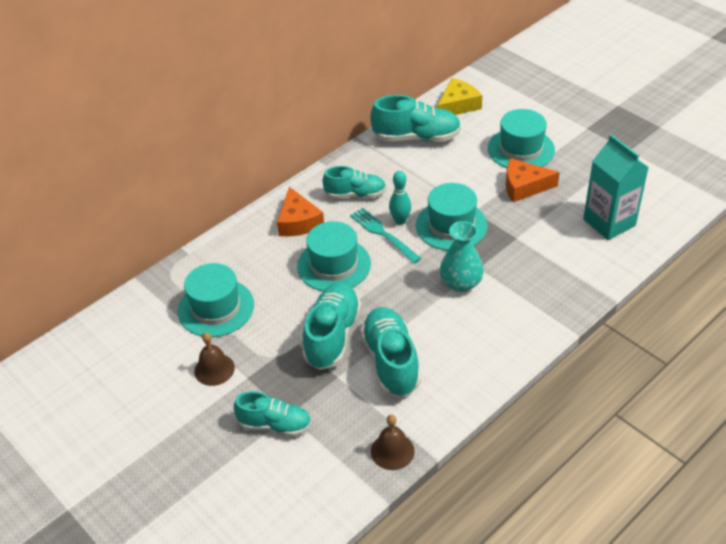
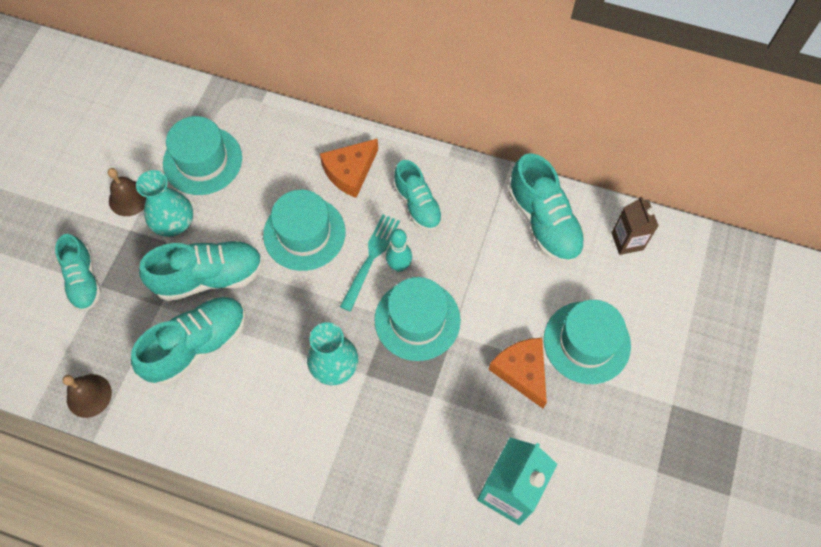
camera: 60 degrees right, 20 degrees up
(263, 344) = (174, 222): none -> turquoise vase
(458, 105) = (627, 241): yellow cheese -> brown carton

